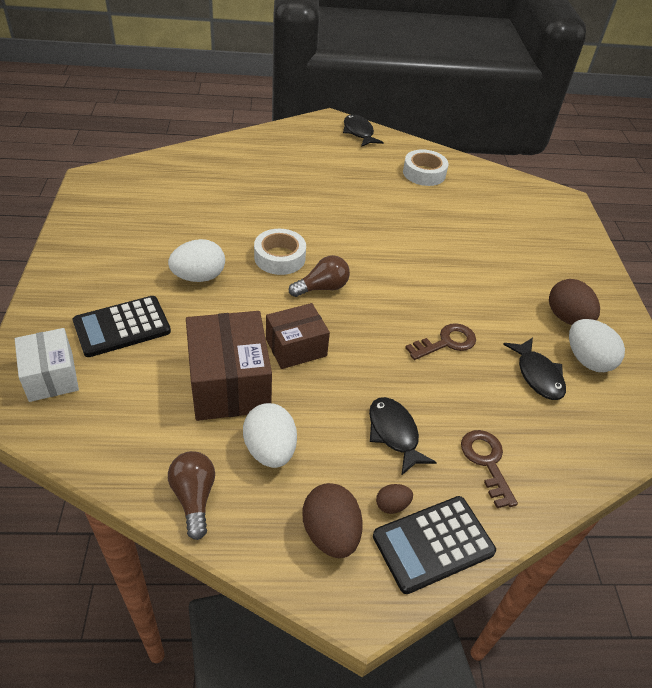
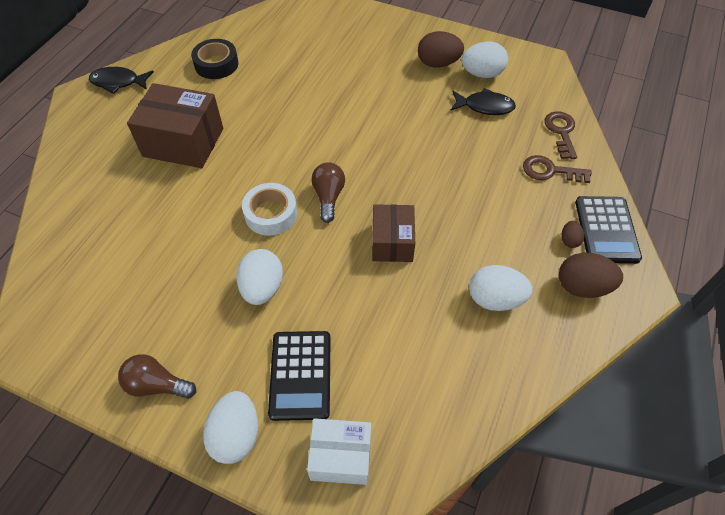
camera: 60 degrees left, 10 degrees up
(53, 306) = (236, 435): none -> white egg
(194, 497) = (524, 368): brown light bulb -> brown light bulb (157, 385)
(229, 383) = (413, 305): brown box -> brown box (183, 142)
(394, 433) = (507, 213): black fish -> none
(424, 173) = (216, 64): white tape -> black tape
(446, 342) = (430, 142): brown key -> brown key (561, 132)

